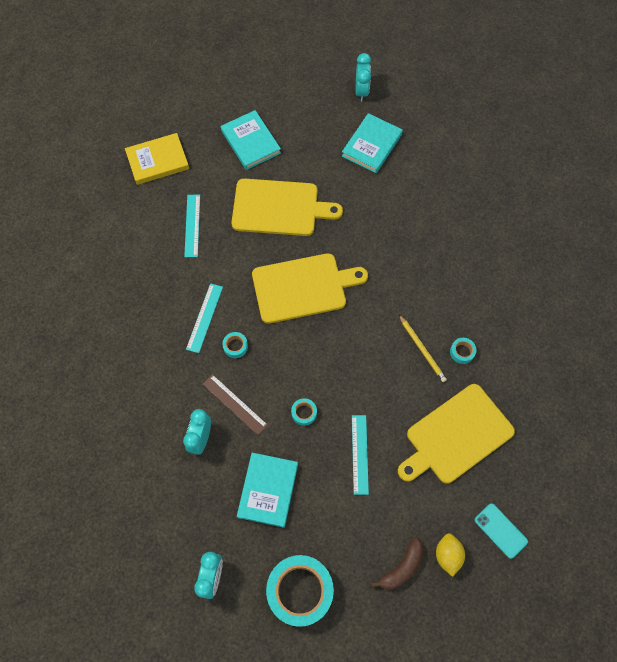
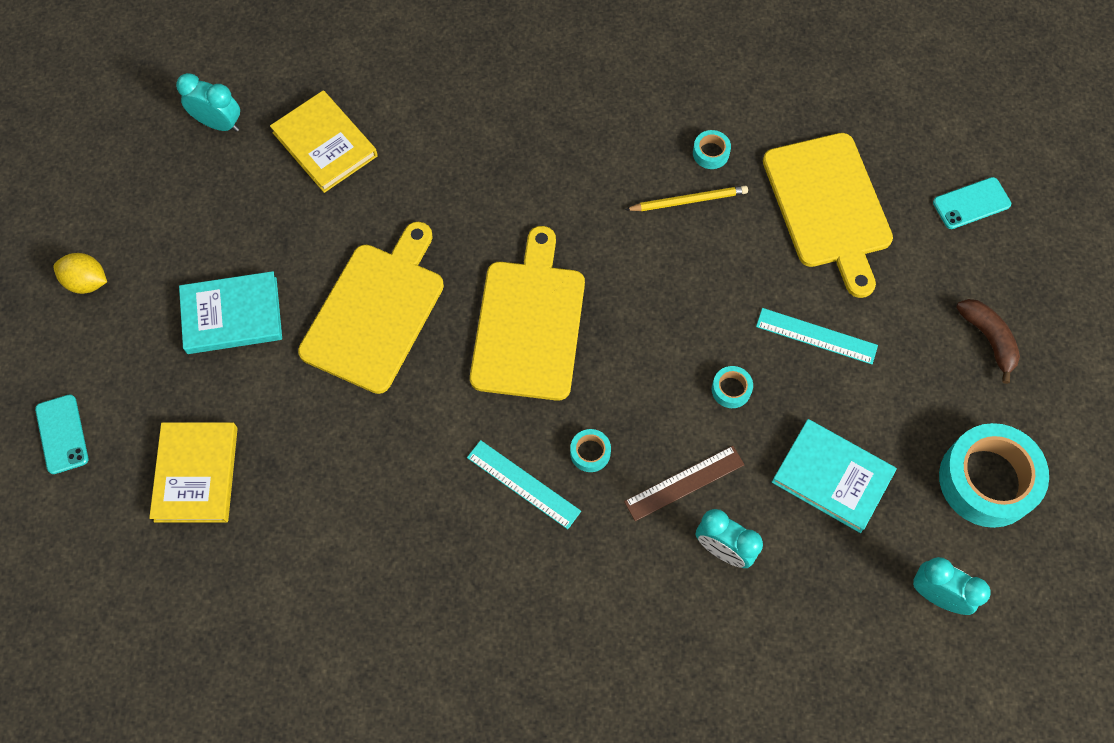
camera: 70 degrees left, 0 degrees up
(159, 96) = (62, 434): none -> turquoise phone
(192, 225) = (348, 454): turquoise ruler -> none
(371, 145) = (325, 144): turquoise book -> yellow book
(447, 555) = (986, 277): yellow lemon -> yellow lemon (87, 282)

